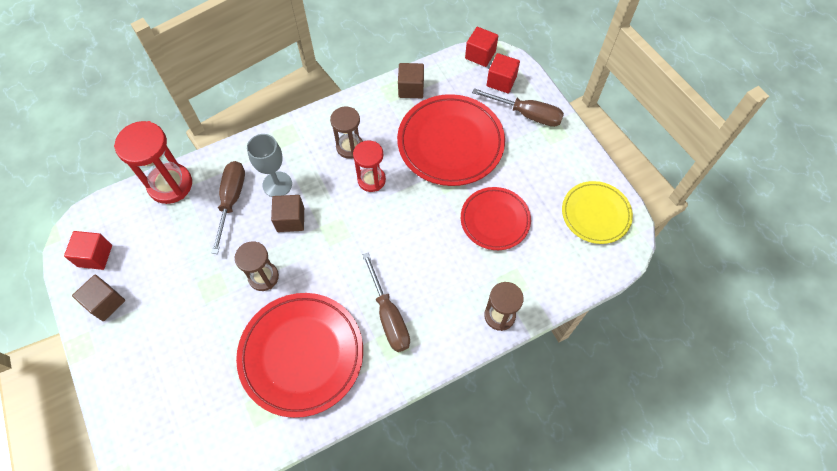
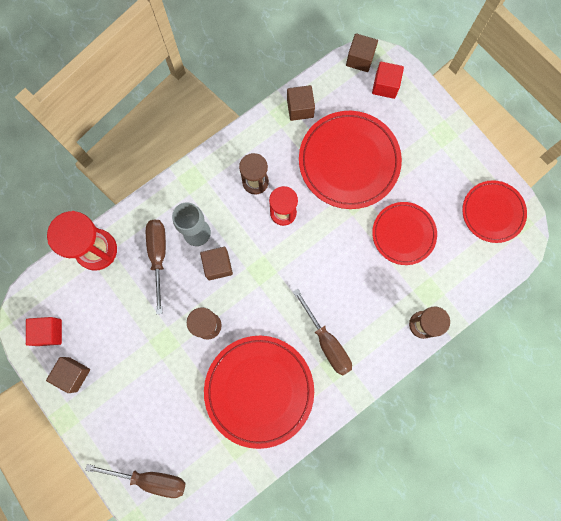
camera: 10 degrees left, 15 degrees up
(480, 55) = (360, 59): red cube -> brown cube
(527, 114) = (415, 118): brown screwdriver -> brown screwdriver (150, 479)
(595, 214) = (492, 212): yellow plate -> red plate

